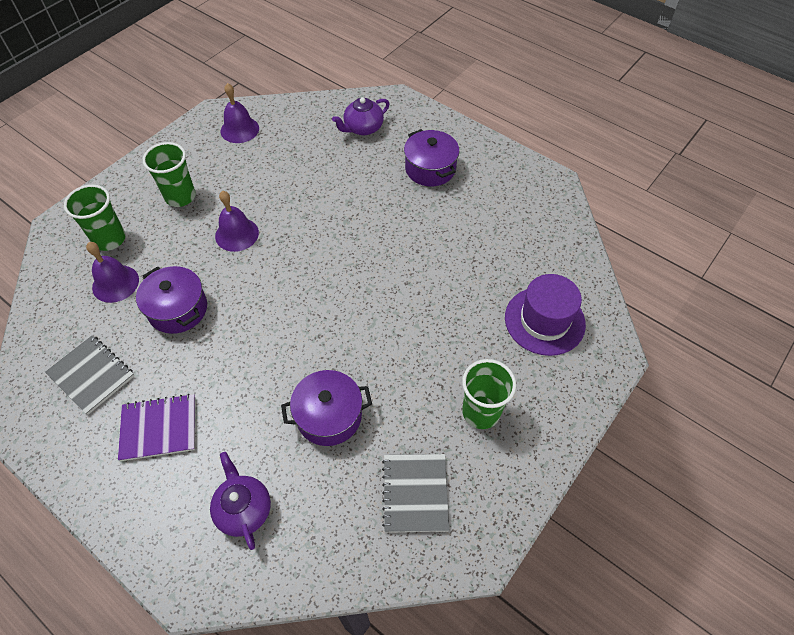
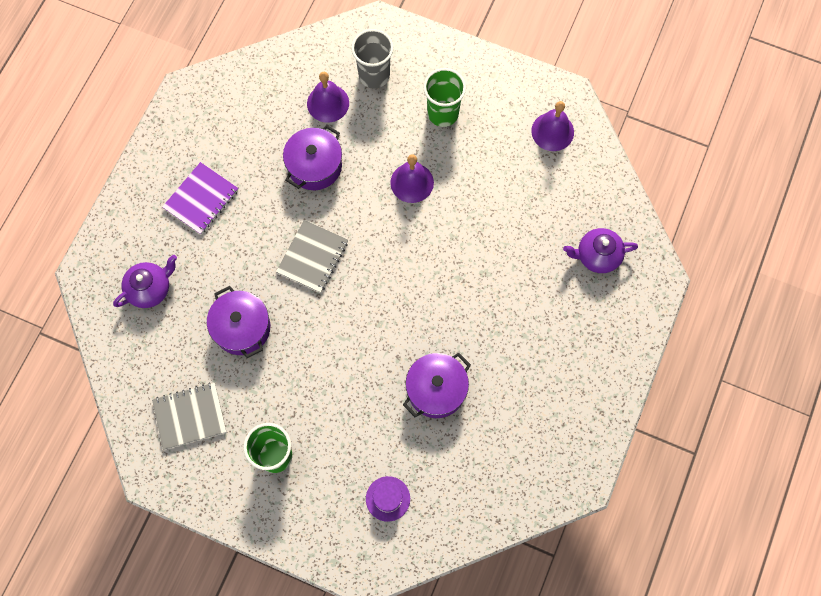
camera: 75 degrees right, 15 degrees up
(91, 375) = (235, 127): grey notebook -> grey notebook (312, 257)
(109, 239) = (374, 75): green cup -> grey cup
(159, 428) = (201, 199): purple notebook -> purple notebook turned 60 degrees clockwise
(363, 128) = (597, 256): purple teapot -> purple teapot turned 45 degrees counterclockwise
(430, 169) = (558, 343): purple pot -> purple pot (436, 390)
(544, 321) = (388, 498): purple hat -> purple hat, size x0.55

